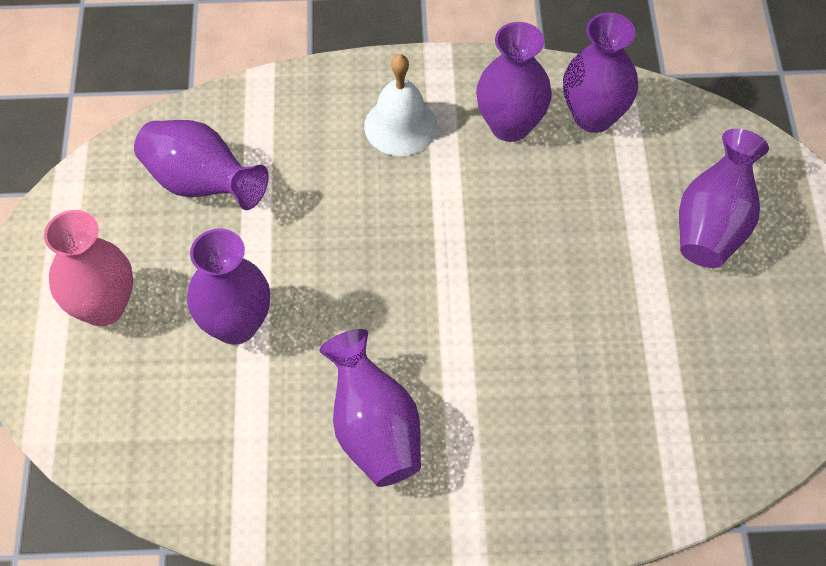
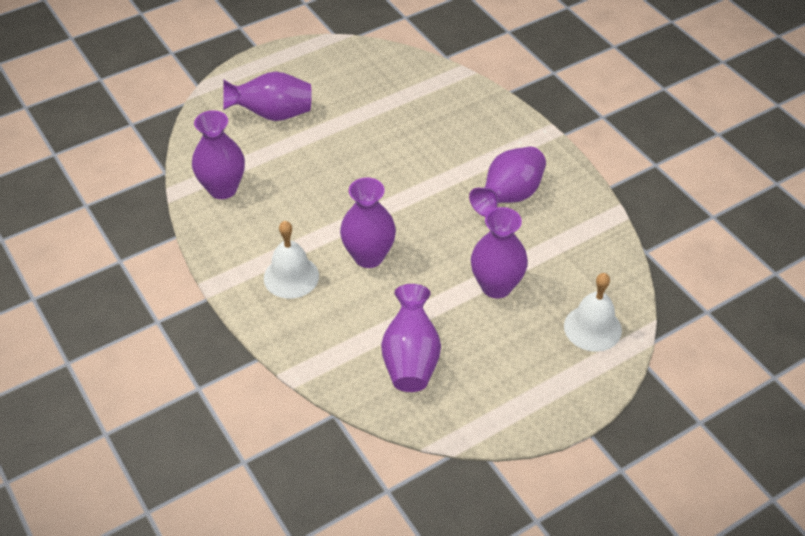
camera: 120 degrees left, 10 degrees down
(96, 393) = (592, 328): none -> white bell
(103, 307) = (538, 358): pink vase -> none
(510, 125) = (255, 224): purple vase -> purple vase (368, 256)

